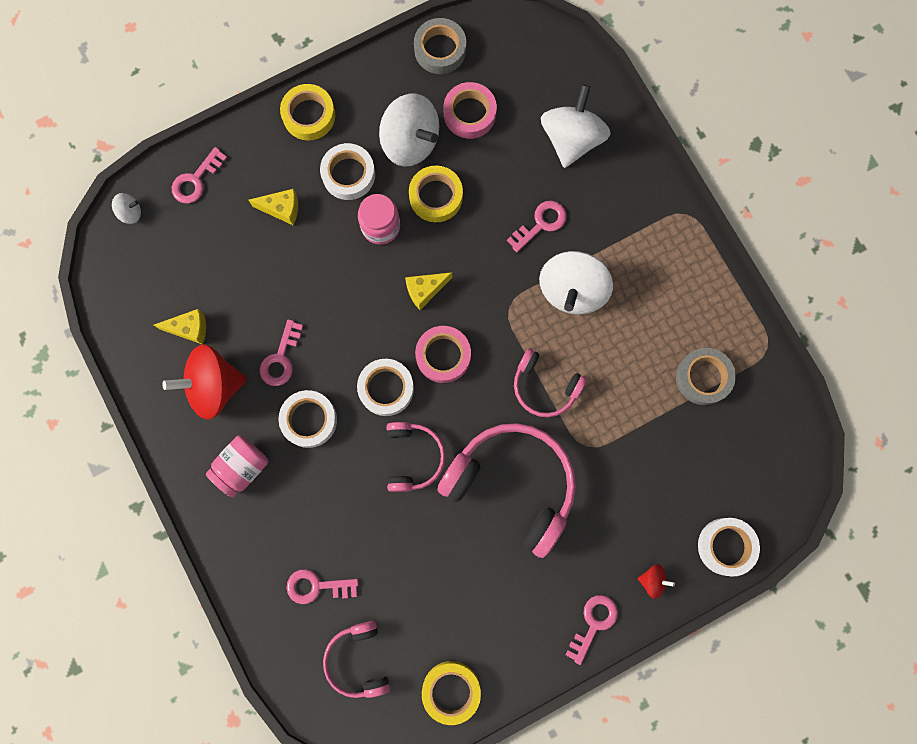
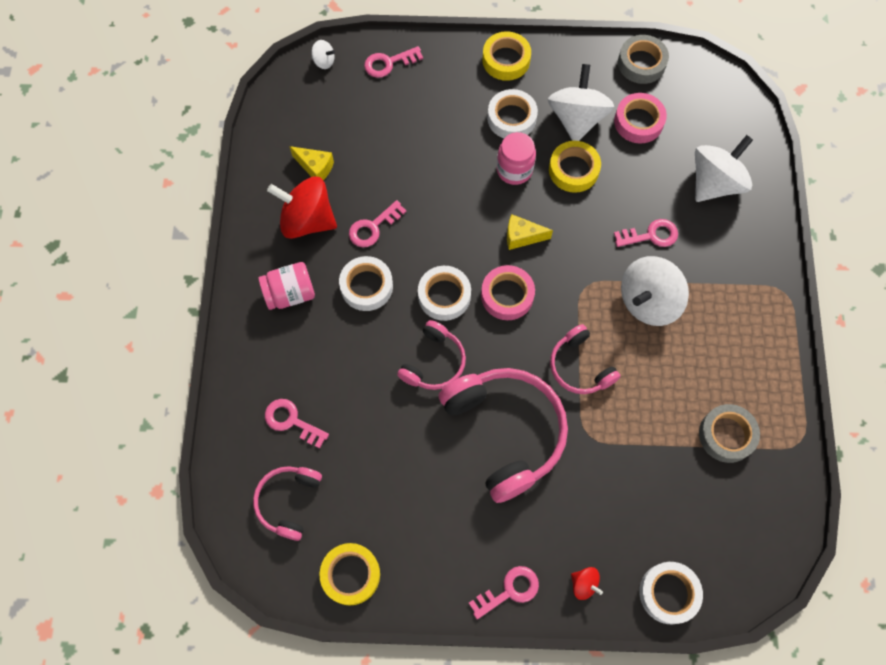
camera: 30 degrees right, 10 degrees down
(282, 209) = (442, 117): yellow cheese -> none
(410, 142) = (576, 119): white spinning top -> white spinning top turned 150 degrees counterclockwise

